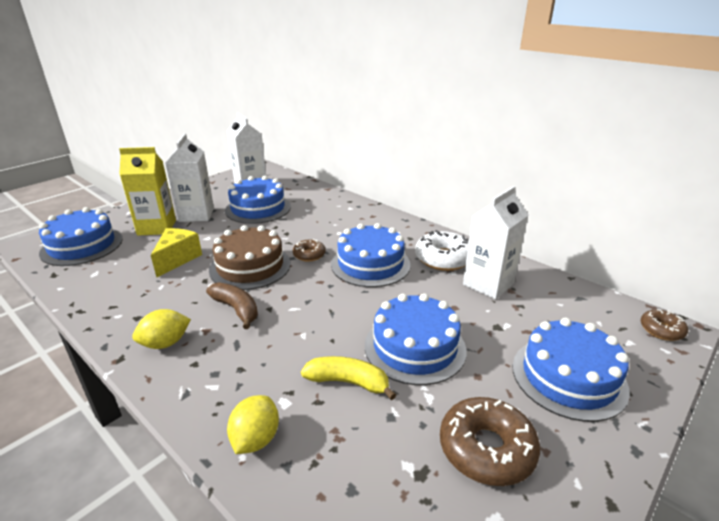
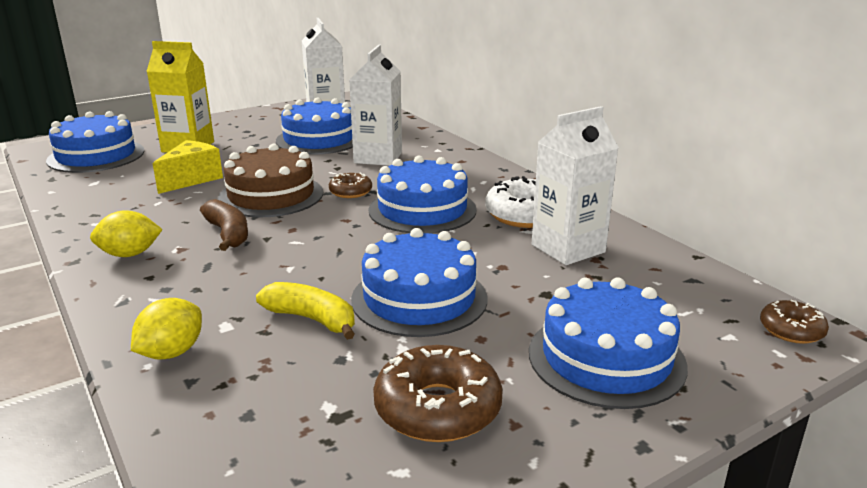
camera: 15 degrees right, 5 degrees down
(196, 215) = (241, 139): white carton -> white carton (378, 157)

